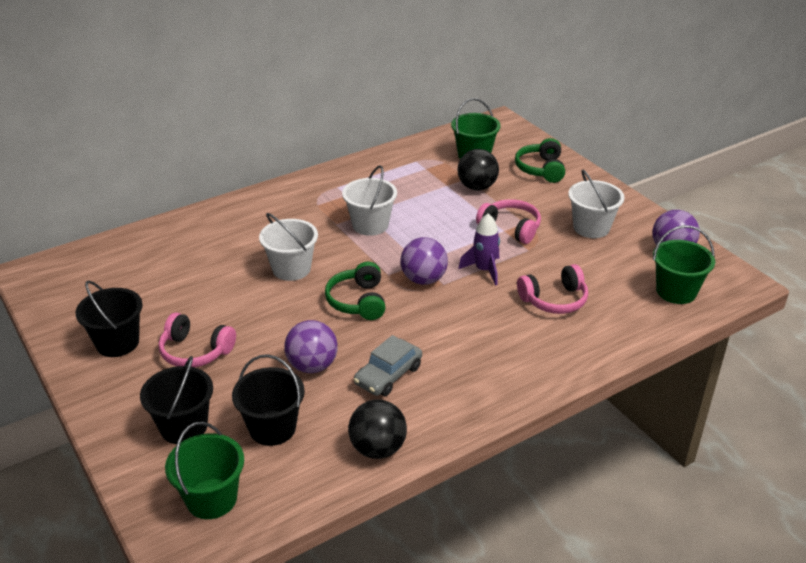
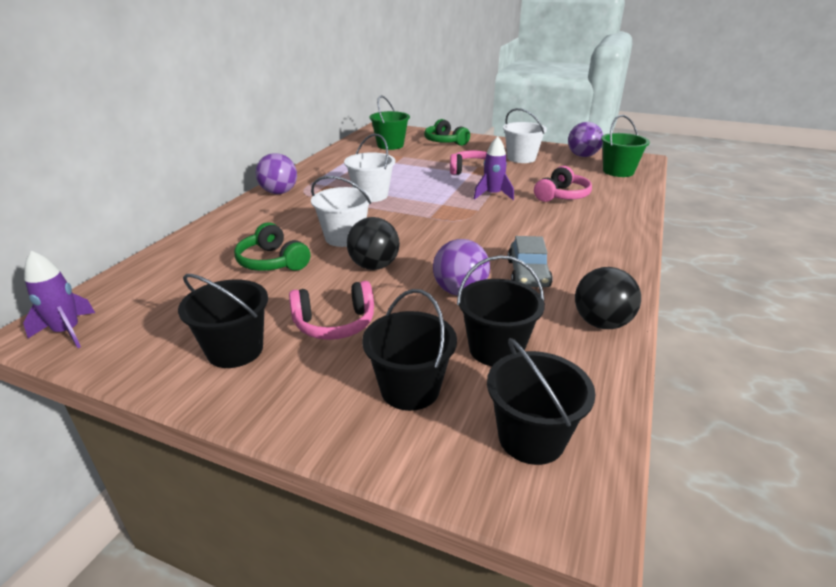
camera: 35 degrees left, 5 degrees down
(44, 280) = (67, 332): none -> purple rocket
(211, 499) = (531, 438): green bucket -> black bucket
(358, 301) = (431, 239): green headphones -> green headphones (272, 262)
(423, 279) = (460, 212): purple ball -> purple ball (279, 192)
(477, 187) = (417, 158): black ball -> black ball (374, 266)

